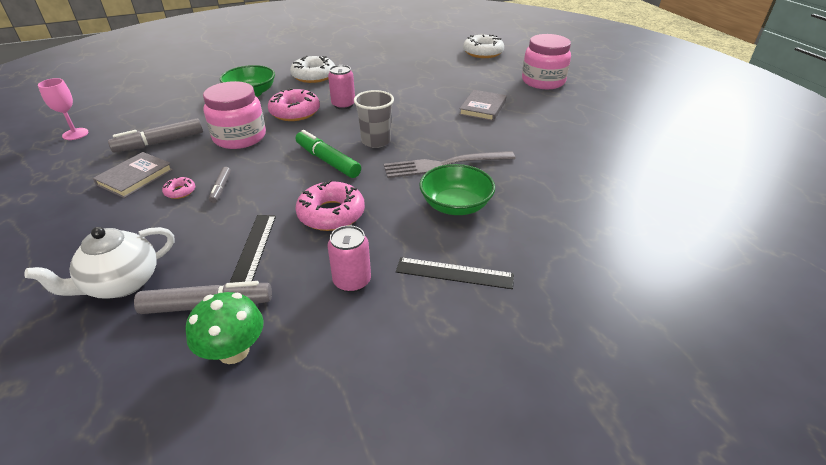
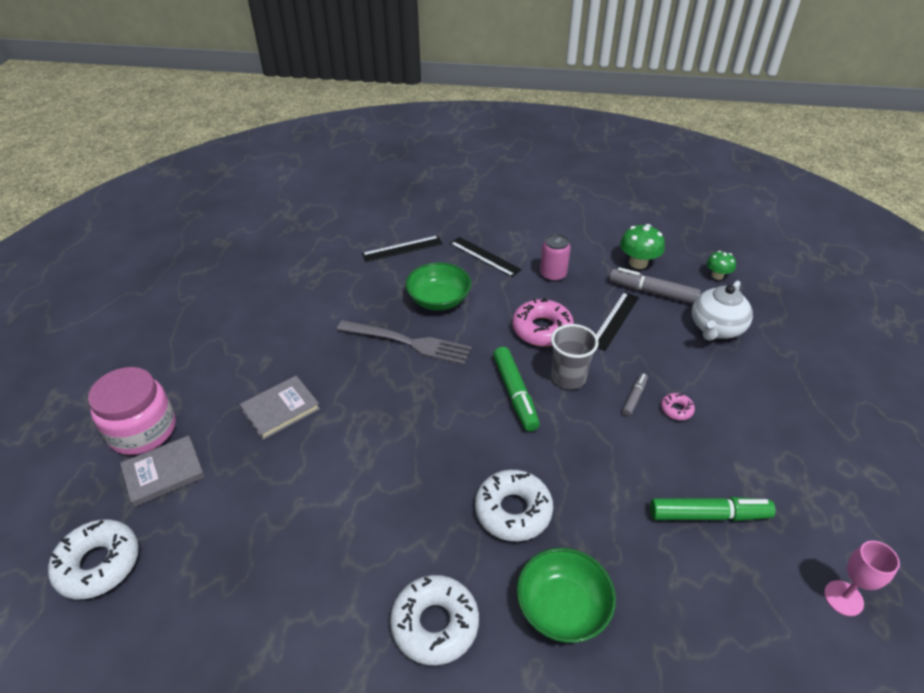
camera: 150 degrees left, 5 degrees up
(96, 378) = (717, 275): none -> green mushroom
(121, 284) = (716, 328): white teapot -> white teapot turned 135 degrees clockwise
(135, 177) = (729, 453): grey book -> grey book (164, 473)
(160, 142) = (708, 515): grey marker -> green marker
(239, 137) = (602, 481): pink jar -> none
(295, 112) = (513, 511): pink donut -> white donut
(343, 105) = (439, 498): pink can -> none
(376, 141) = (447, 403): grey cup -> grey cup (568, 378)
(557, 245) = (402, 249): none -> black ruler

